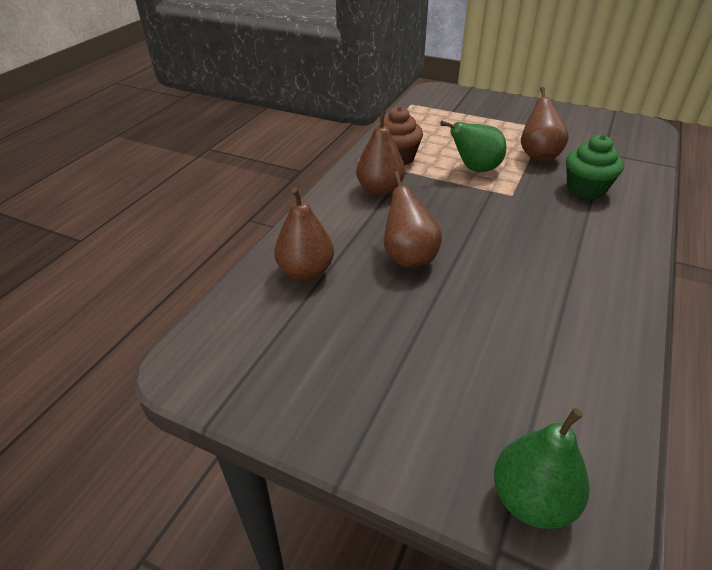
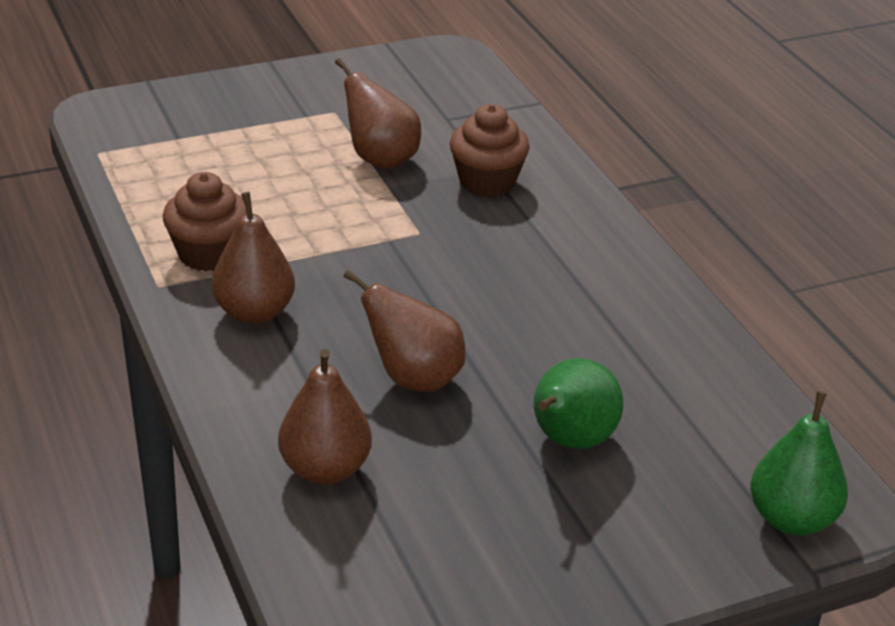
camera: 50 degrees left, 5 degrees down
(475, 169) = (332, 218): green pear -> green pear (570, 441)
(586, 189) = (487, 182): green cupcake -> brown cupcake

